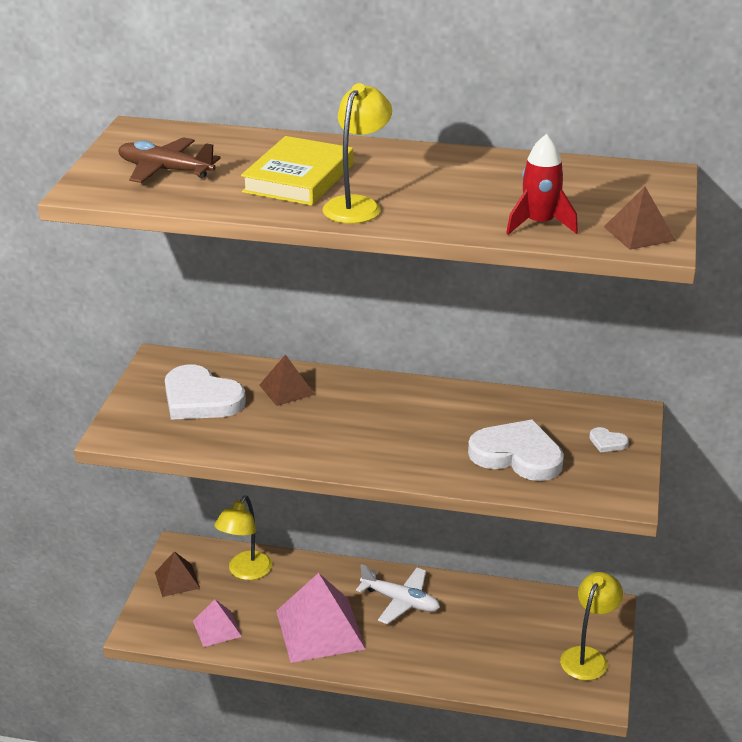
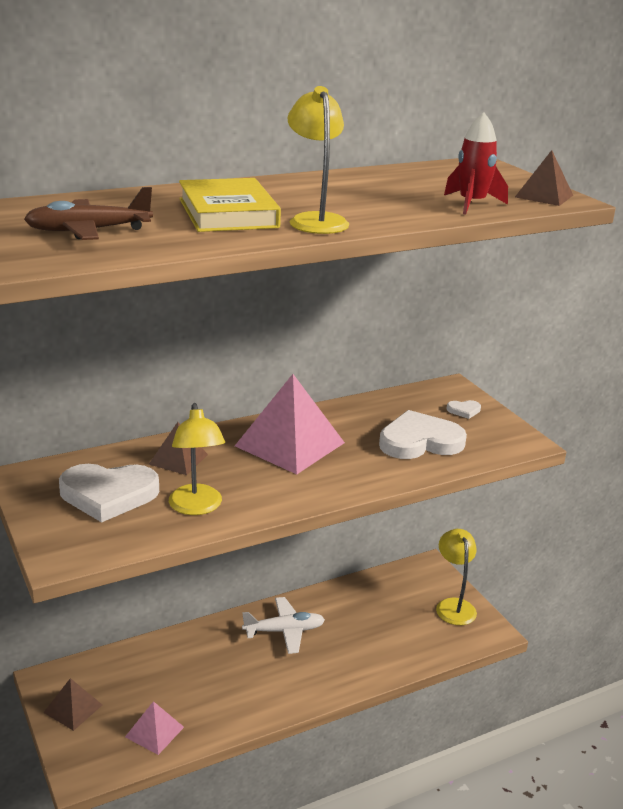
camera: 40 degrees left, 5 degrees down
(245, 572) = (131, 670): yellow lamp -> yellow lamp (197, 507)
(319, 629) = (244, 686): pink pyramid -> pink pyramid (289, 444)

